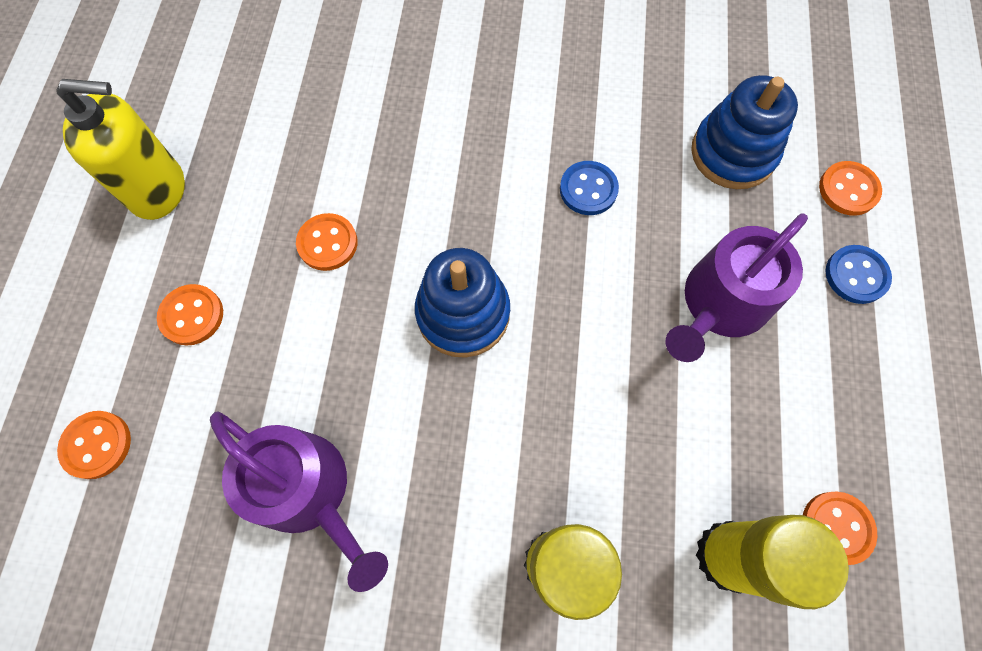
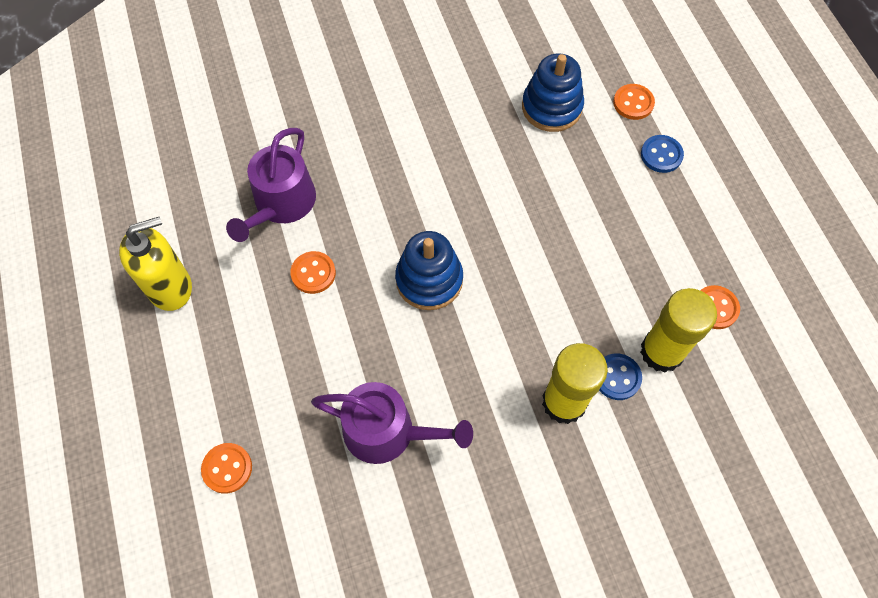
camera: 25 degrees left, 5 degrees down
(192, 315) = (245, 359): orange button -> none
(588, 189) = (470, 167): blue button -> blue button (617, 377)
(720, 304) = (588, 206): purple watering can -> purple watering can (281, 204)

